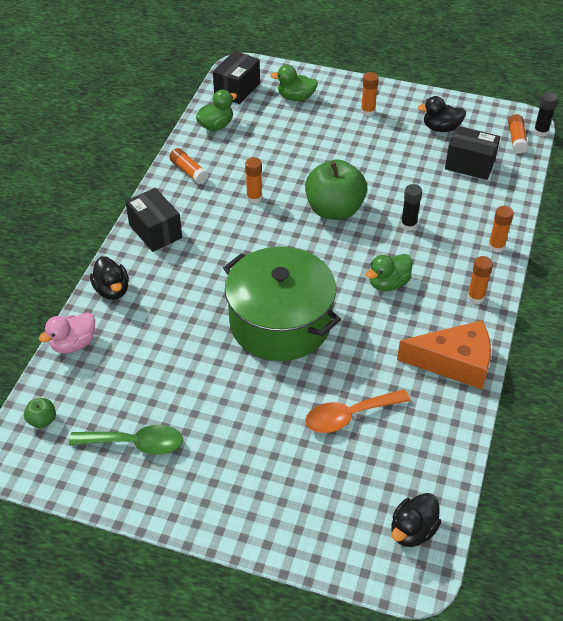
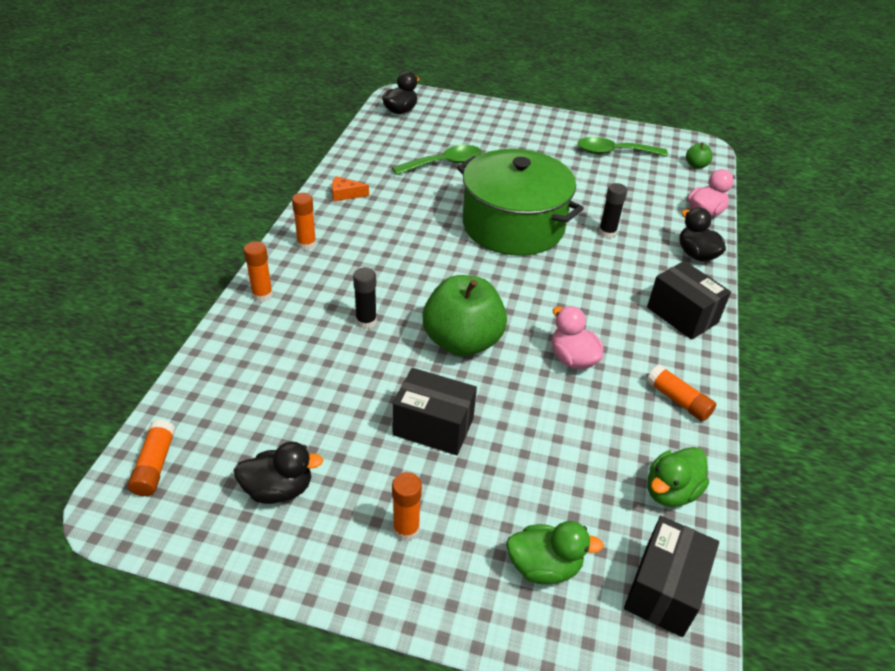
camera: 175 degrees right, 5 degrees down
(254, 198) = (572, 359): orange glue stick -> pink duck
(349, 416) = (444, 163): orange spoon -> green spoon
(388, 283) = (400, 258): green duck -> none
(454, 362) = (345, 194): orange cheese -> orange cheese, size x0.44
(470, 165) = (254, 413): black box -> black box (433, 427)
(540, 132) = (103, 482): black glue stick -> black glue stick (607, 233)

